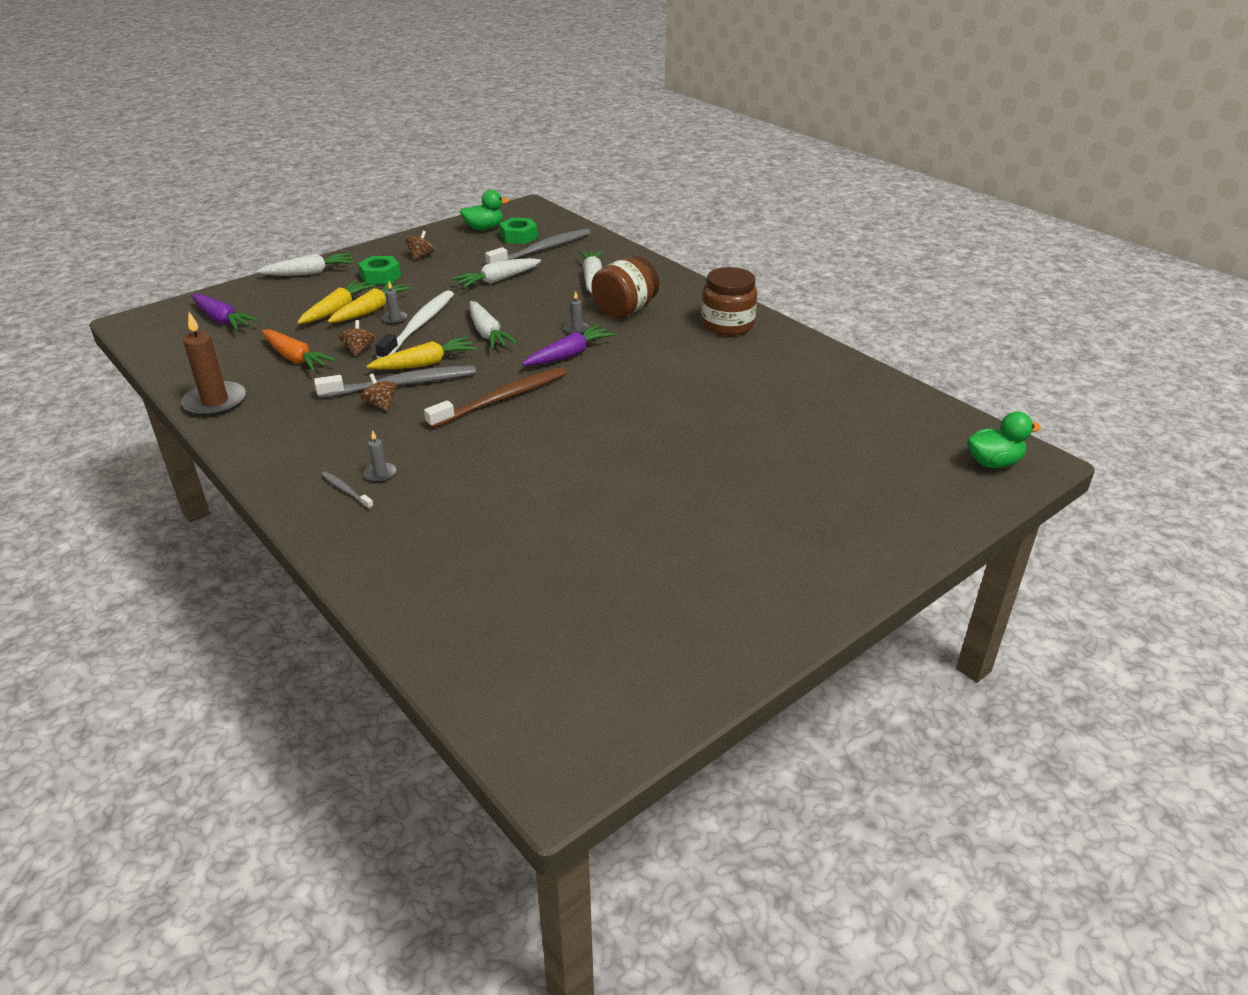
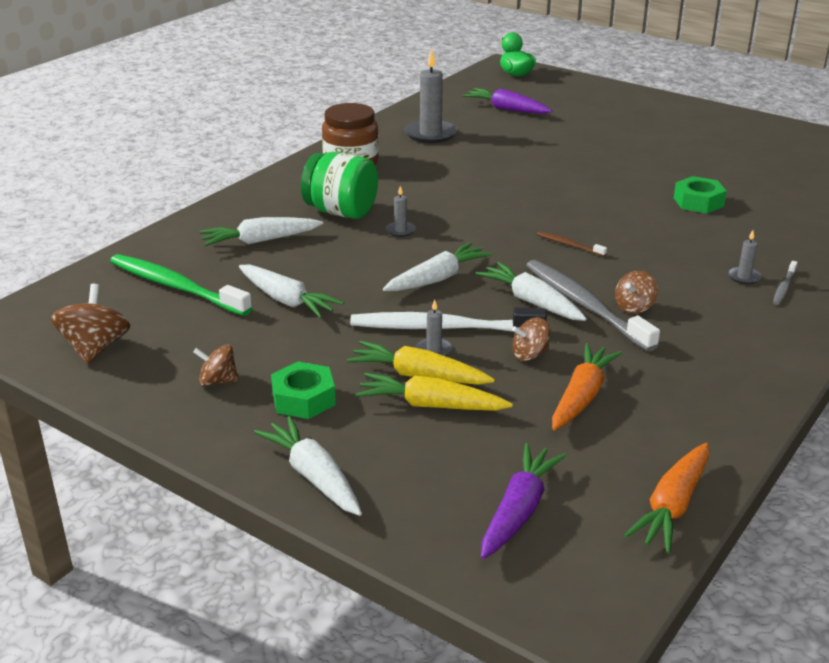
camera: 105 degrees left, 5 degrees down
(171, 363) = (672, 506): none -> orange carrot
(215, 402) = (725, 423): brown candle -> none
(425, 364) = (532, 302): yellow carrot -> white carrot
(484, 228) = (95, 348): green duck -> brown spinning top
(502, 399) = (569, 245): brown toothbrush -> brown toothbrush, size x0.45
(518, 236) = (128, 313): green nut -> green nut (698, 202)
(542, 250) = (176, 286): grey toothbrush -> green toothbrush
(569, 355) = (459, 226): purple carrot -> purple carrot (507, 109)
(625, 310) = (341, 212): brown jar -> green jar
(788, 372) = (430, 134): none -> grey candle

